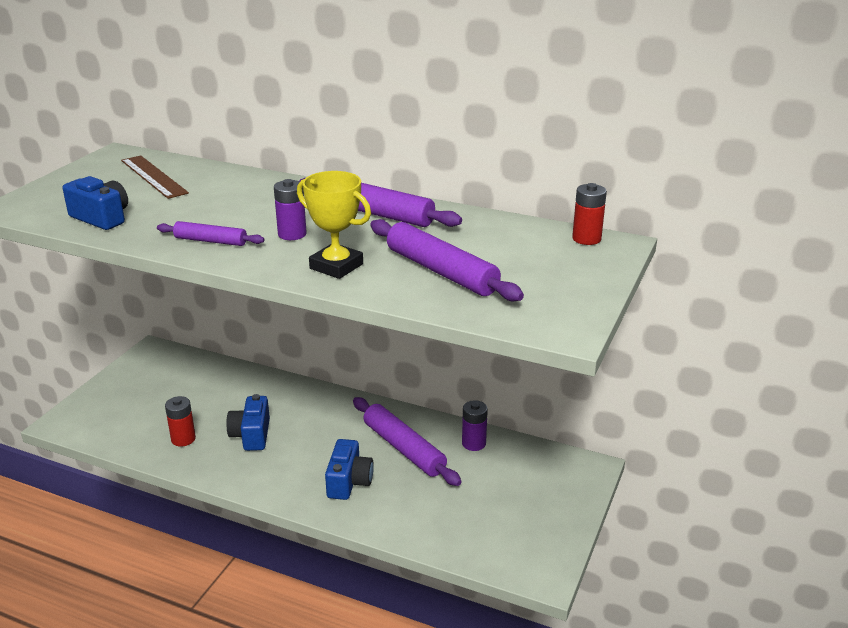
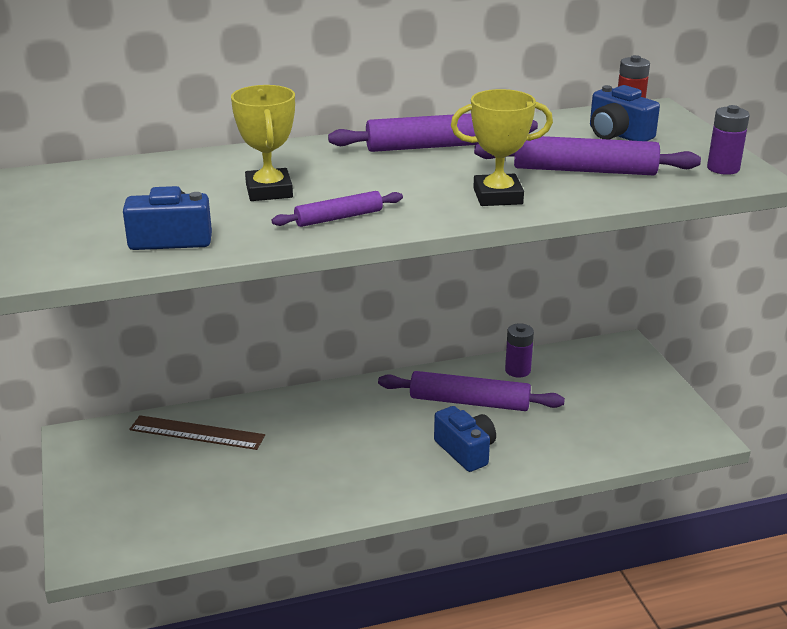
camera: 40 degrees left, 0 degrees up
(153, 176) = (131, 185): brown ruler -> brown ruler (197, 433)
(183, 439) = (253, 498): red battery -> none
(213, 207) = (269, 191): none -> yellow trophy
(251, 435) = (316, 460): blue camera -> blue camera (618, 135)
(292, 234) = (400, 186): purple battery -> purple battery (723, 168)

